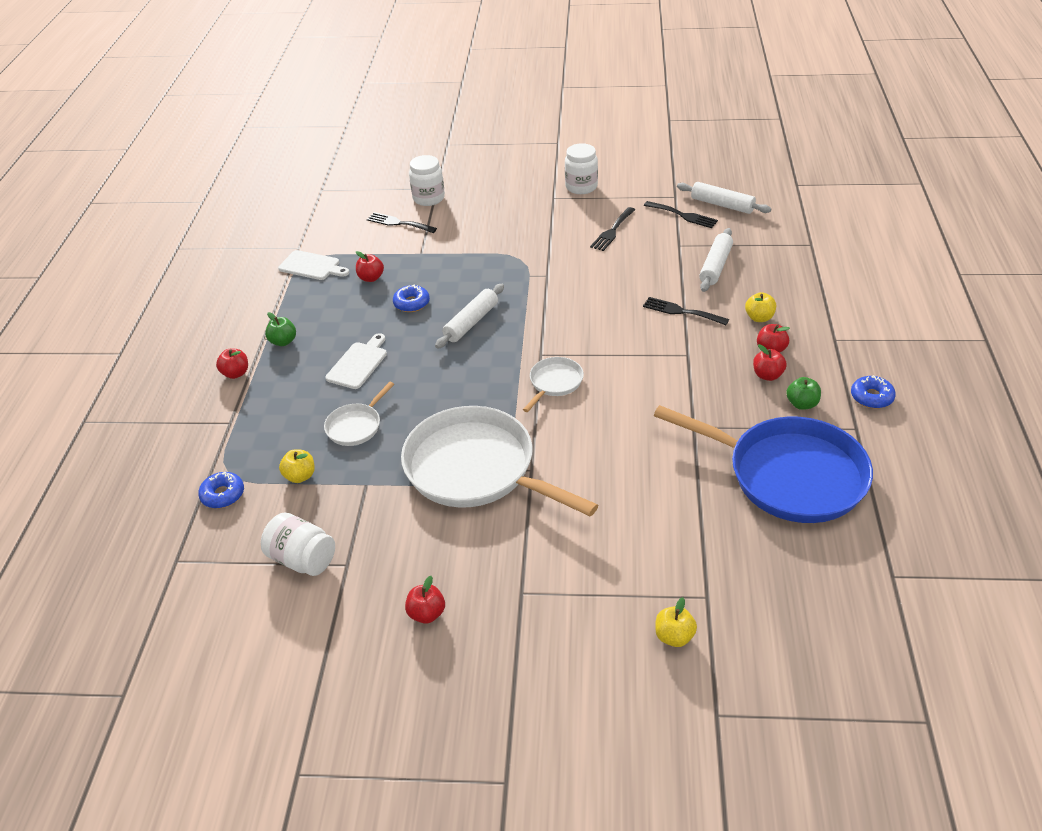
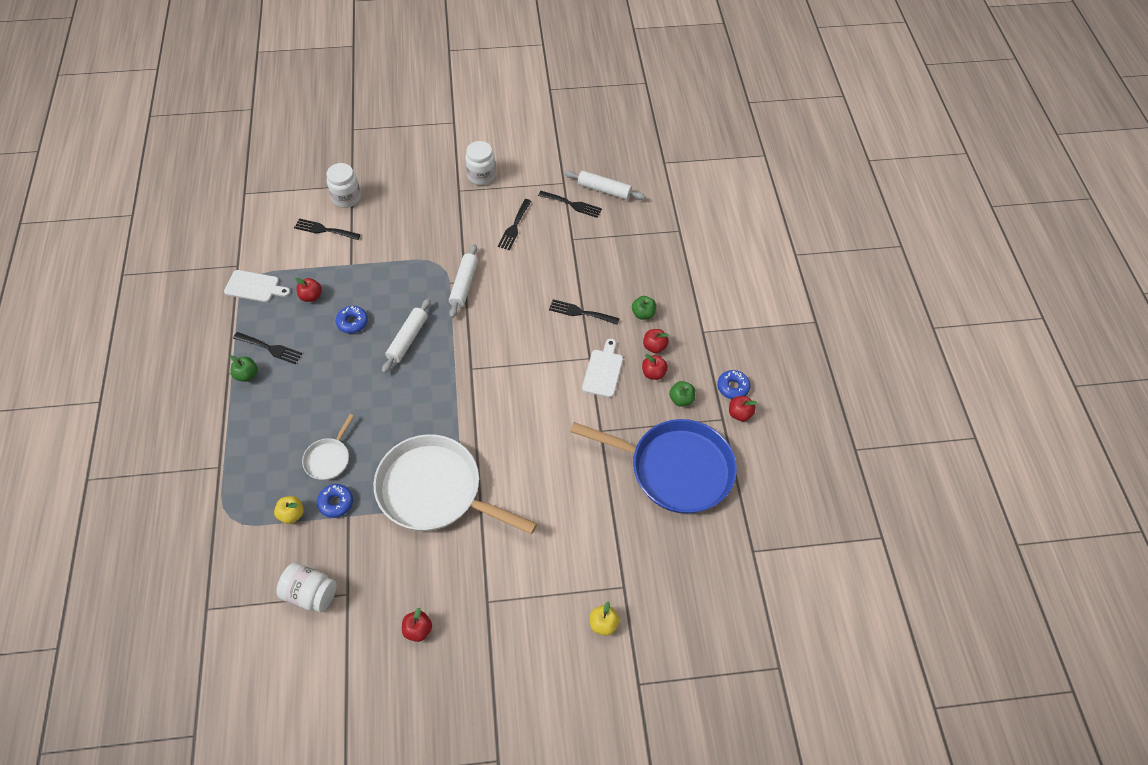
camera: 15 degrees left, 15 degrees up
(223, 495) = (230, 540): blue donut -> blue donut (336, 503)
(236, 373) = (212, 414): red apple -> red apple (739, 414)
(315, 320) = (270, 348): none -> black fork
(358, 363) = (318, 393): white cutting board -> white cutting board (603, 371)
(554, 383) = (486, 397): white pan -> none
(715, 266) = (604, 260): white rolling pin -> white rolling pin (464, 285)
(759, 318) = (643, 314): yellow apple -> green apple

